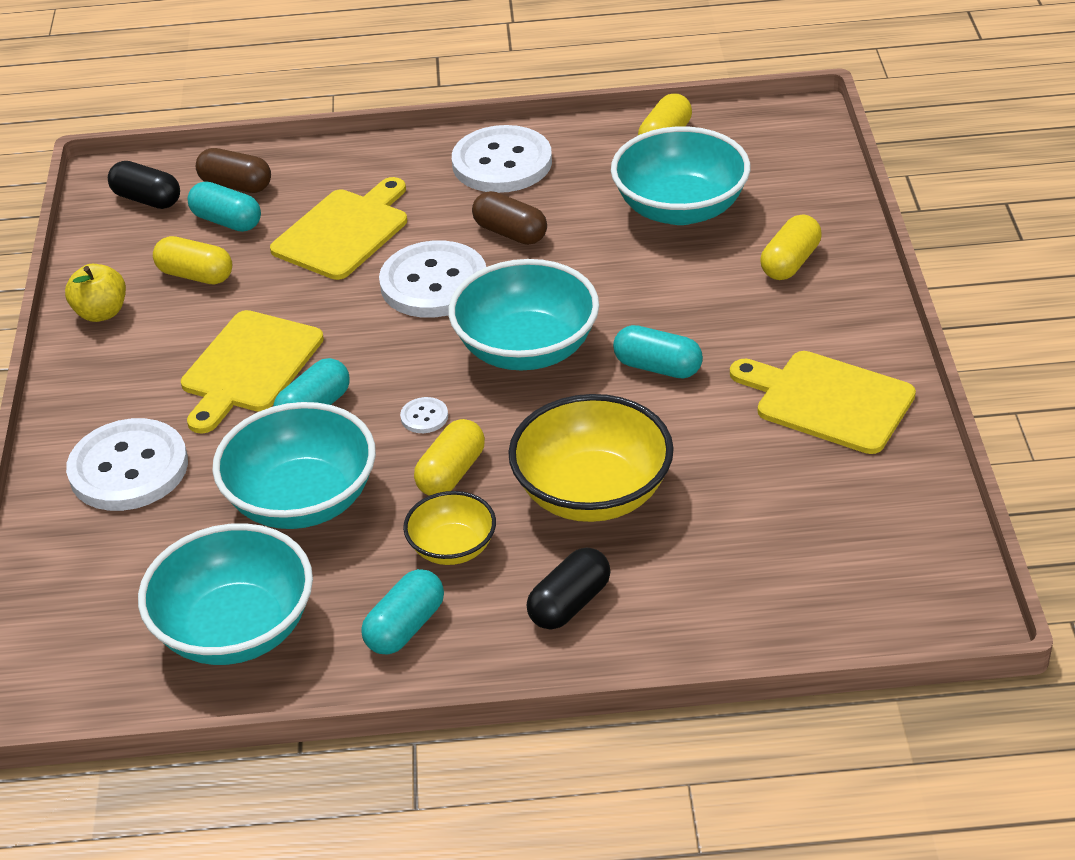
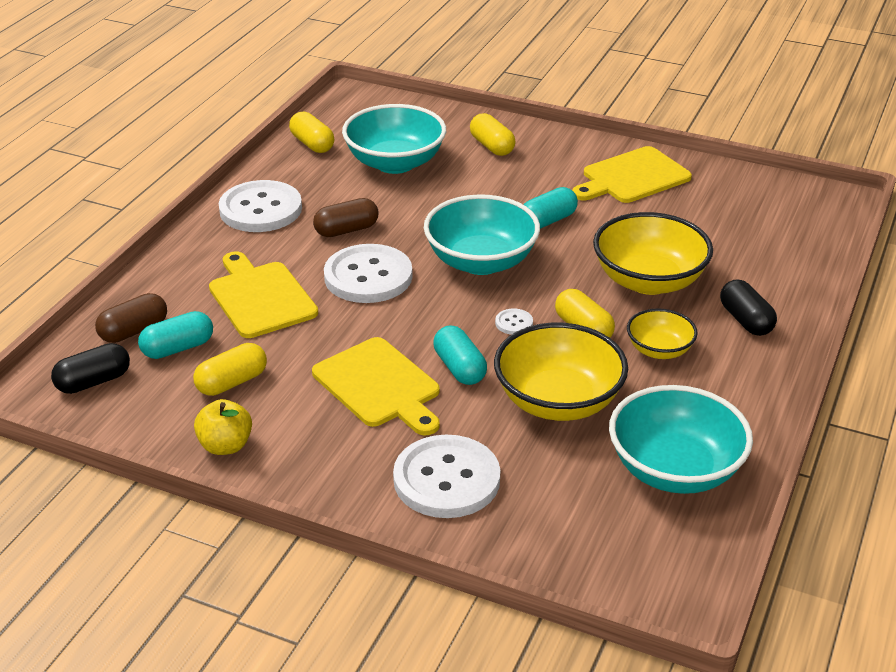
camera: 65 degrees left, 5 degrees down
(302, 500) = (558, 401): turquoise bowl -> yellow bowl
(405, 627) = (723, 392): turquoise capsule -> none

